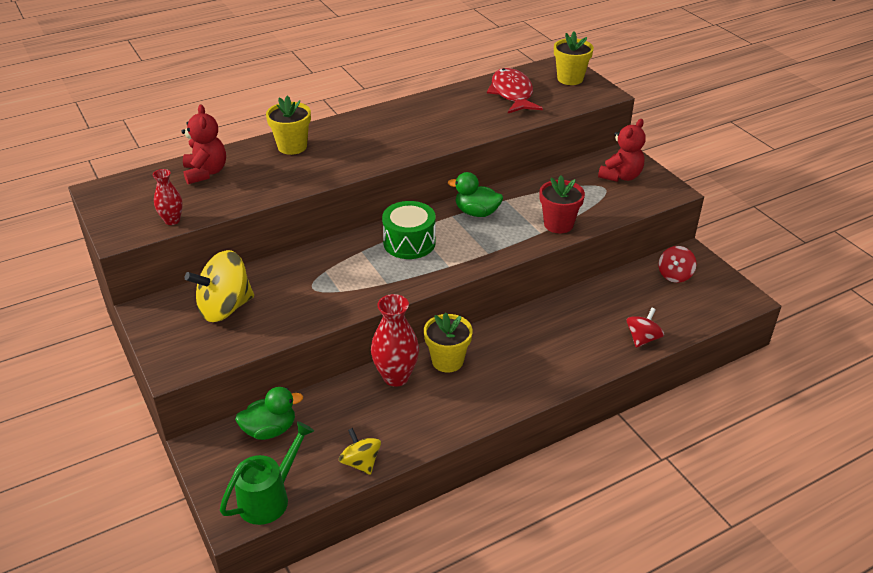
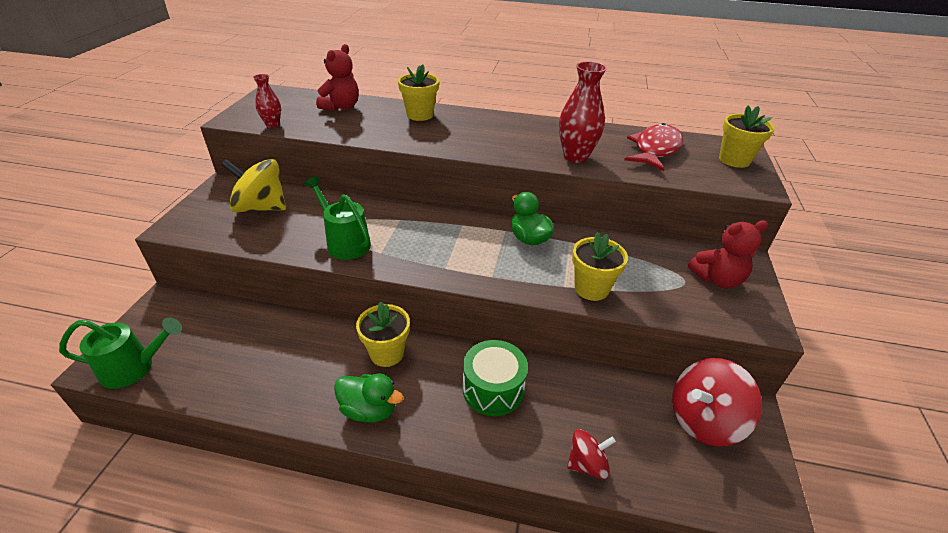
camera: 40 degrees right, 0 degrees up
(270, 430) = (209, 318): green duck -> green duck (369, 410)
(346, 291) = (345, 242): none -> green watering can
(361, 462) = (217, 389): yellow spinning top -> none
(396, 377) = (335, 339): red vase -> red vase (575, 157)
(409, 242) = (442, 232): green drum -> green drum (493, 389)
(558, 224) = (591, 288): red flower pot -> yellow flower pot
(674, 275) = (704, 420): red spinning top -> red spinning top, size x1.74

